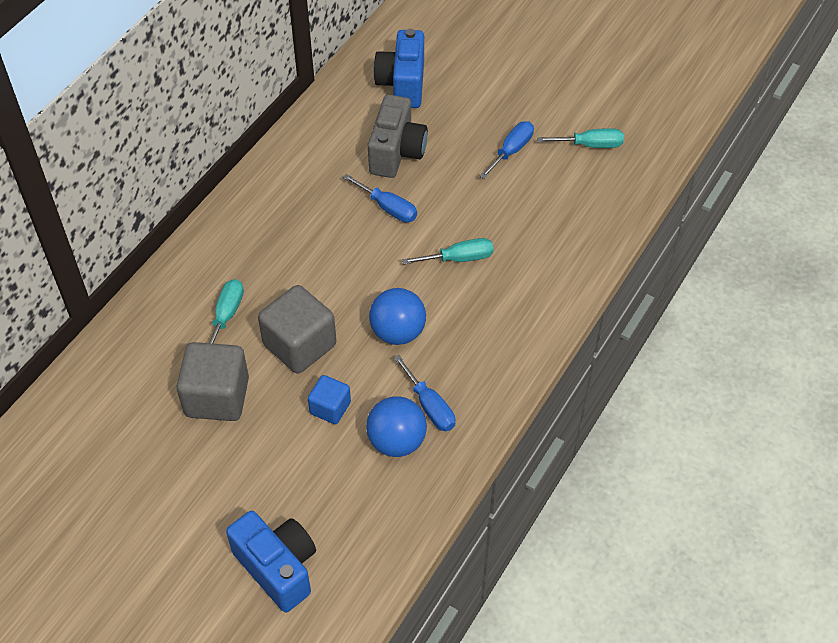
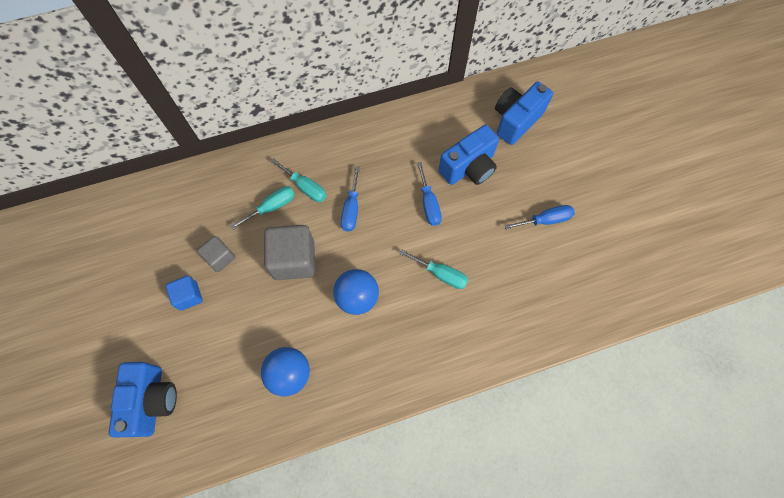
camera: 40 degrees right, 15 degrees up
(217, 397) = (220, 258): grey cube -> grey cube, size x0.56
(330, 408) = (273, 317): blue cube -> blue cube (189, 296)
(396, 152) = (469, 168): grey camera -> blue camera
(430, 406) = (330, 366): blue screwdriver -> blue screwdriver (351, 209)
(590, 145) = (604, 255): turquoise screwdriver -> turquoise screwdriver (305, 187)

